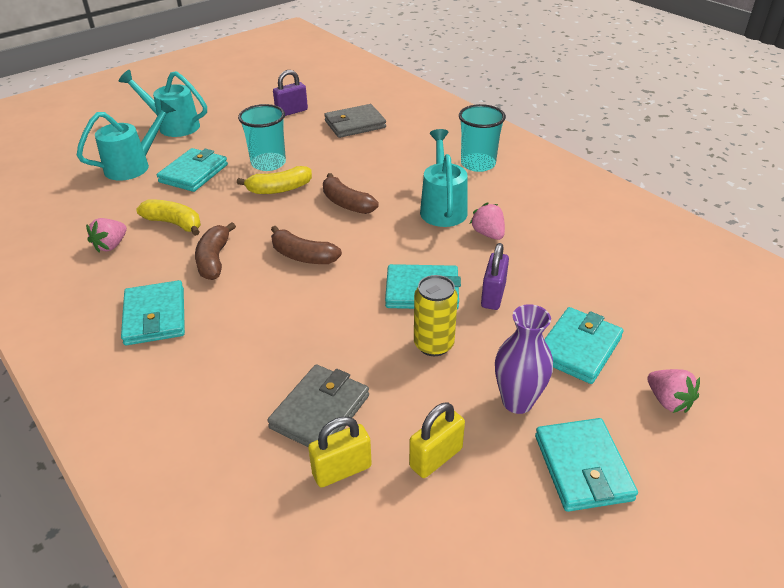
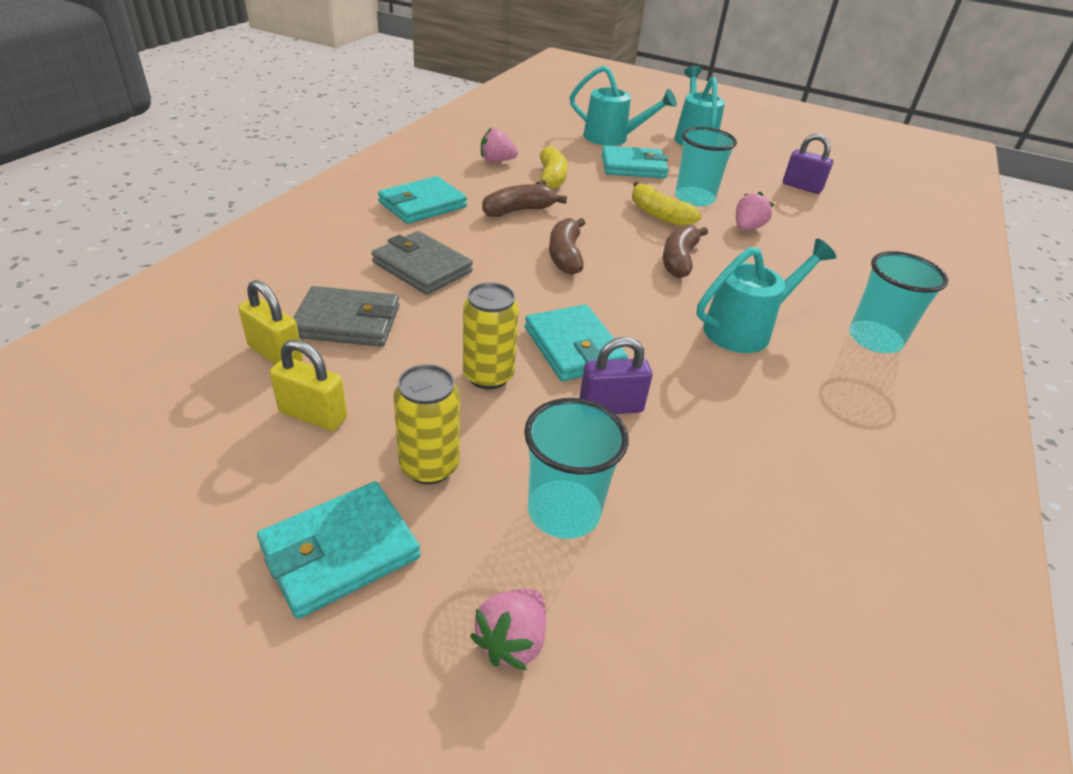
camera: 60 degrees right, 0 degrees up
(355, 124) = (833, 230): grey wallet -> grey wallet (422, 267)
(488, 234) = (731, 379): pink strawberry -> pink strawberry (747, 228)
(517, 402) = (429, 466): purple vase -> yellow can
(578, 348) = (564, 511): turquoise wallet -> turquoise cup

